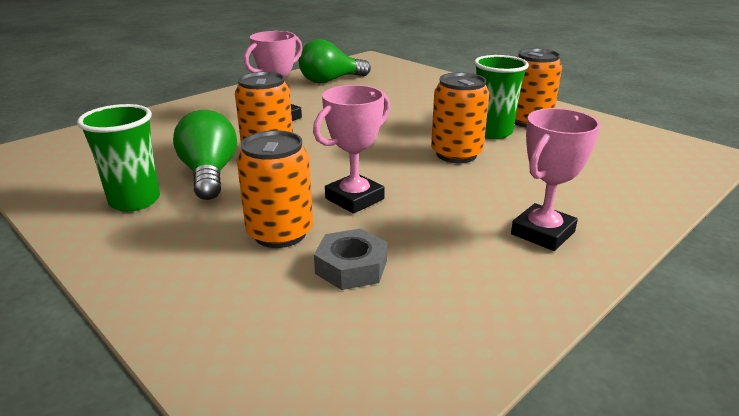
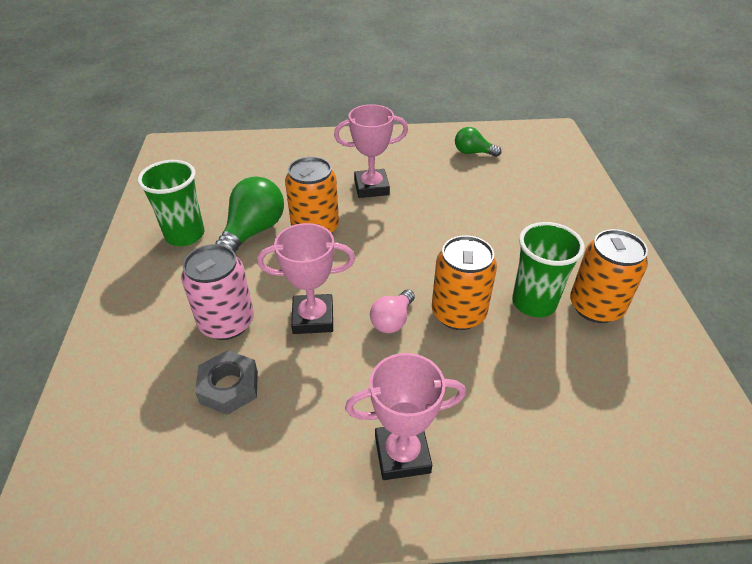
camera: 40 degrees right, 15 degrees up
(280, 233) = (227, 322): orange can -> pink can
(330, 81) = (473, 152): green light bulb -> green light bulb, size x0.58
(418, 175) = (392, 320): none -> pink light bulb

